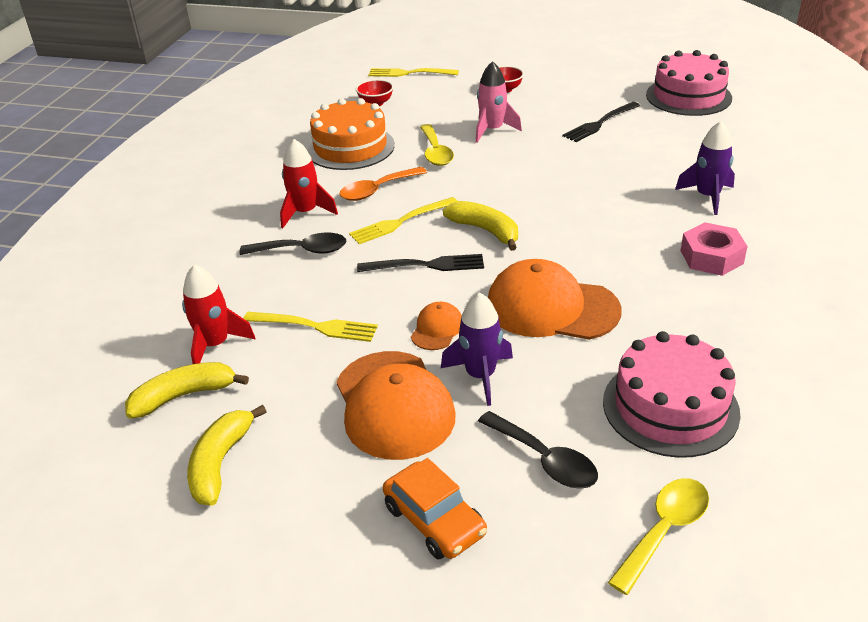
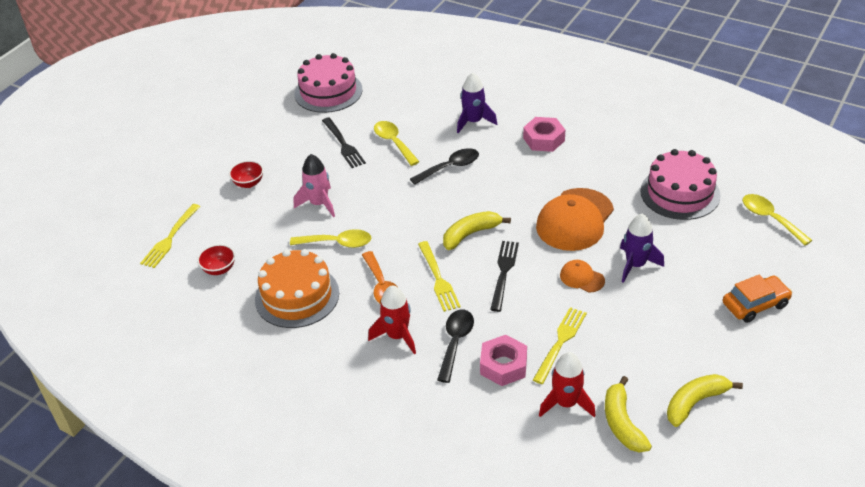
camera: 75 degrees left, 5 degrees up
(220, 463) = (695, 403): yellow banana -> yellow banana turned 120 degrees clockwise
(271, 289) = (503, 365): none -> pink nut
(394, 405) = (654, 310): orange cap -> none
(544, 459) = (714, 251): black spoon -> black spoon (450, 167)
(625, 151) = (394, 142): none -> yellow spoon

